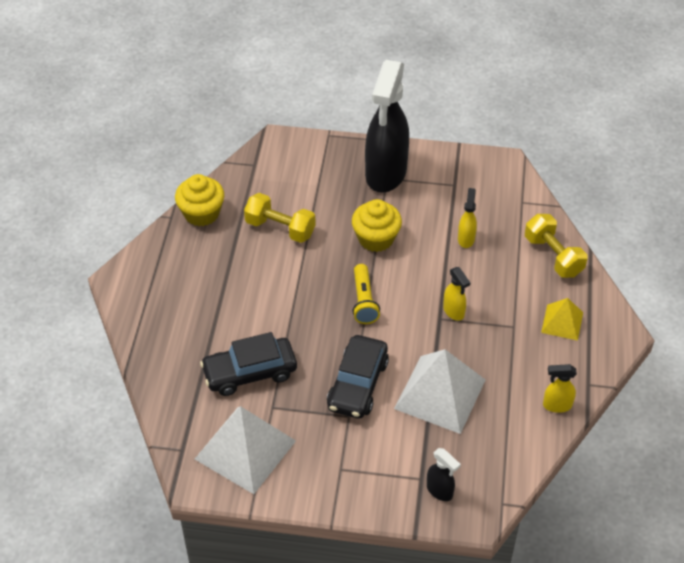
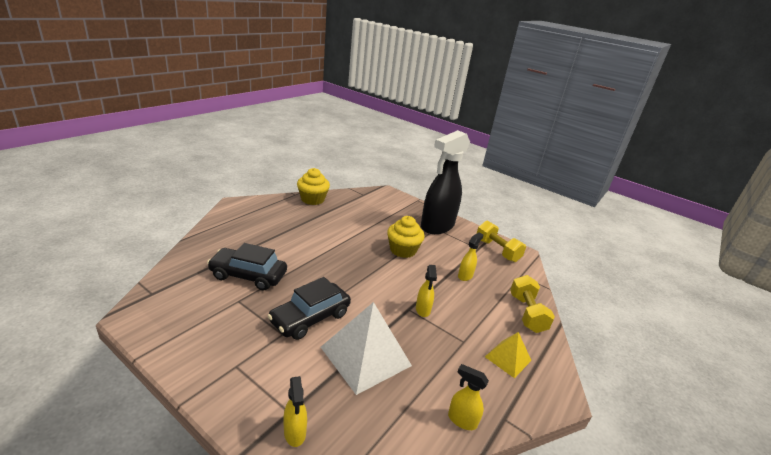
camera: 25 degrees right, 20 degrees down
(245, 450) = (188, 315): white pyramid -> none
(280, 228) = (349, 222): yellow dumbbell -> yellow dumbbell (497, 250)
(364, 301) = (364, 275): yellow flashlight -> none
(440, 491) = (295, 433): black spray bottle -> yellow spray bottle

